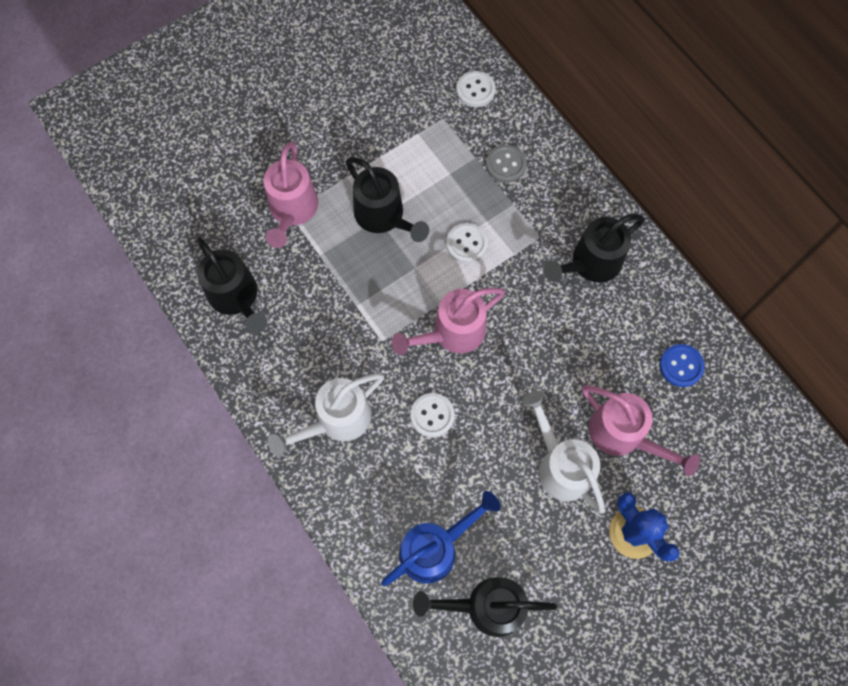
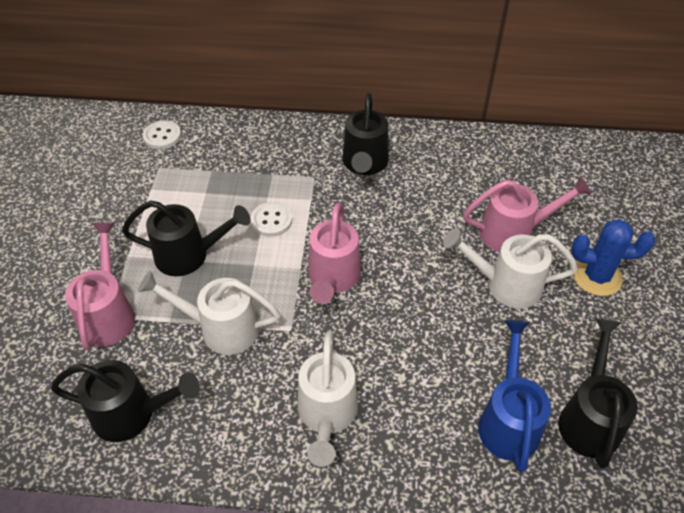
camera: 50 degrees left, 20 degrees down
(292, 211) = (108, 313): pink watering can -> pink watering can turned 135 degrees counterclockwise
(343, 293) = (220, 328): none -> white watering can
(432, 415) = (389, 340): white button -> none
(486, 606) = (589, 418): black watering can -> black watering can turned 150 degrees clockwise
(506, 164) = (238, 158): grey button -> none
(681, 366) = (489, 168): blue button -> none

